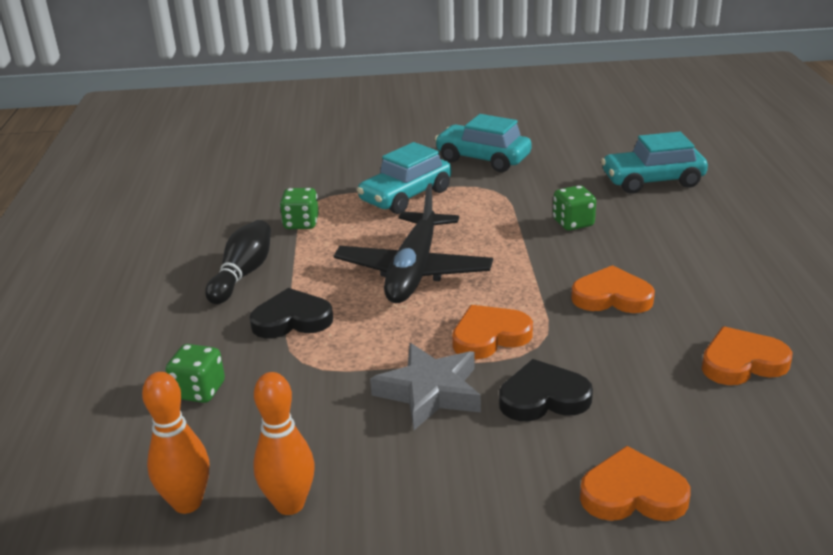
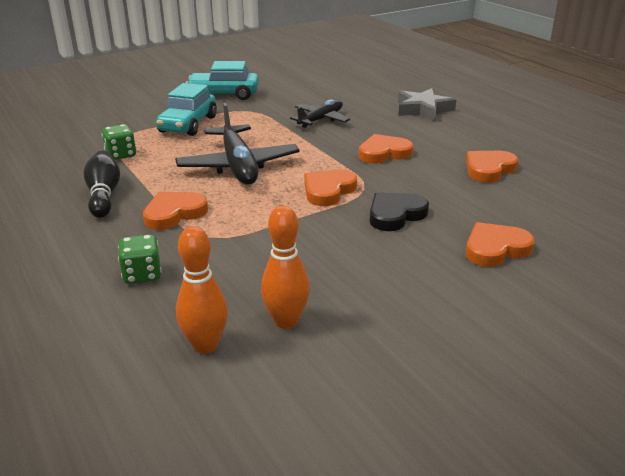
camera: 30 degrees left, 0 degrees up
(292, 320) = (174, 213): black heart -> orange heart
(430, 392) = (319, 230): grey star -> grey star (423, 109)
(573, 223) = (321, 119): green dice -> black plane
(652, 181) = (348, 89): turquoise car -> none

